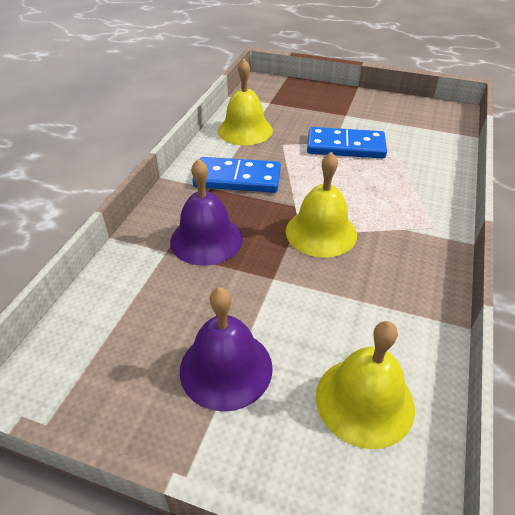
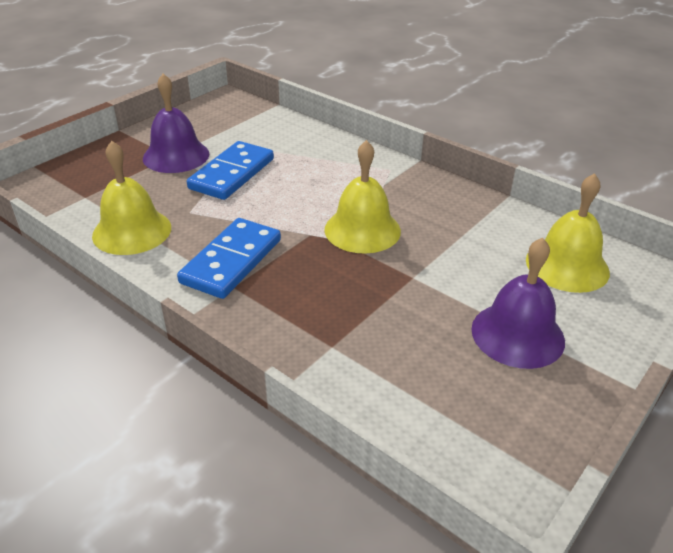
camera: 70 degrees left, 5 degrees down
(206, 239) = (329, 309): purple bell -> purple bell (176, 156)

